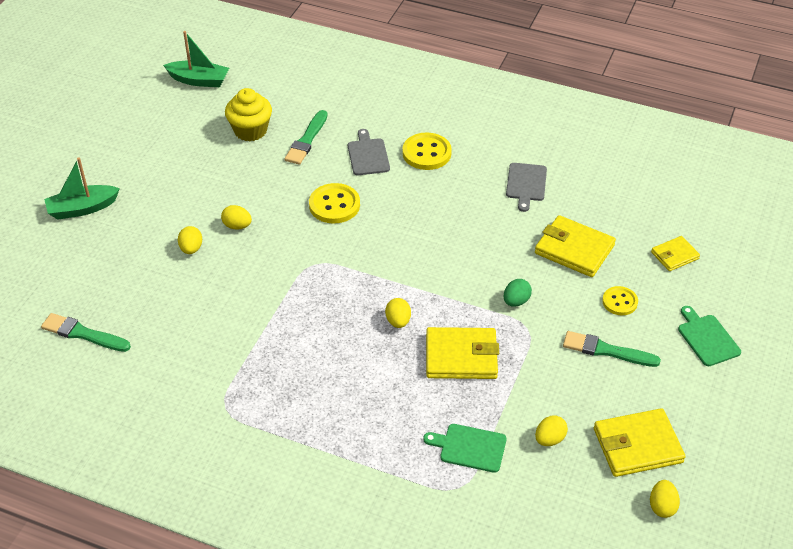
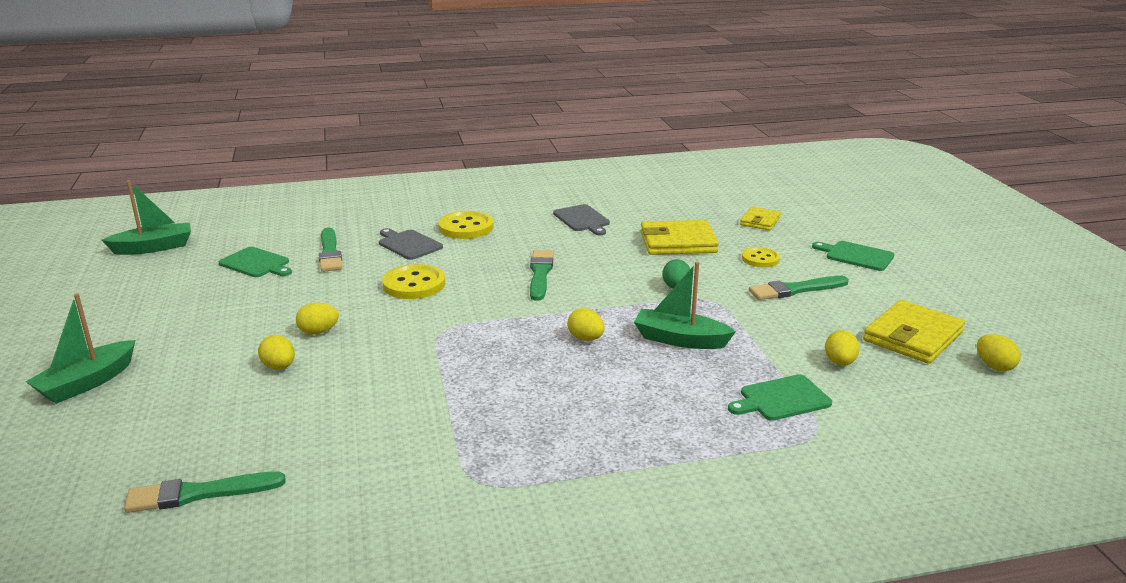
camera: 35 degrees left, 20 degrees down
(250, 130) = (256, 263): yellow cupcake -> green cutting board
(431, 236) = (540, 274): none -> green brush
(461, 356) = (680, 340): yellow wallet -> green boat

